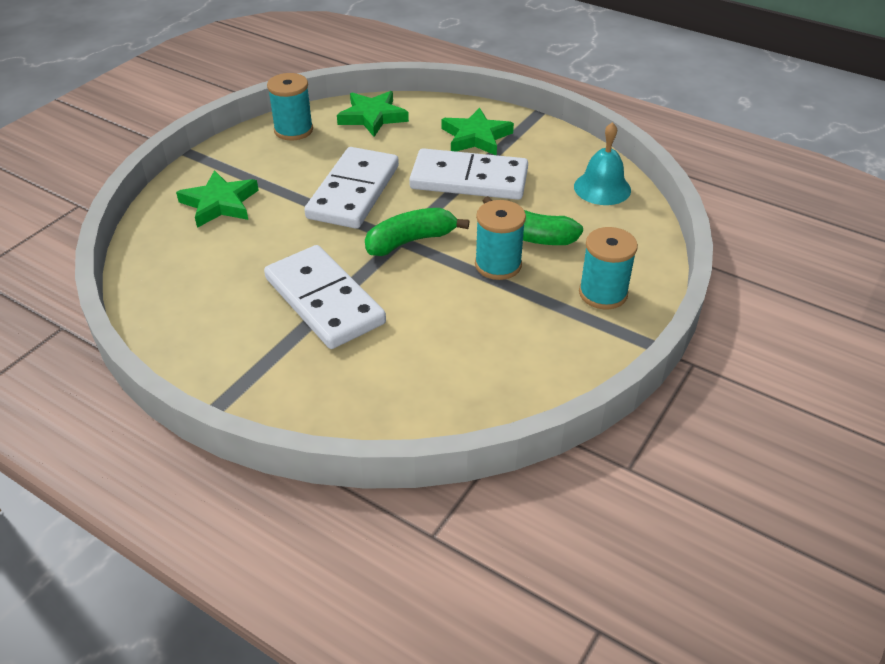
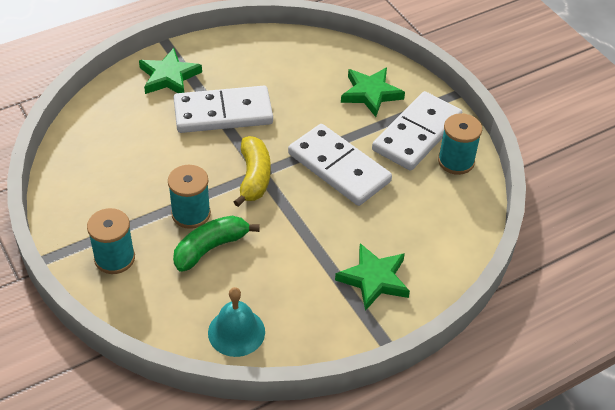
camera: 115 degrees right, 5 degrees up
(372, 117) = (451, 219): green star -> green star (169, 77)
(410, 241) = (254, 177): green banana -> yellow banana
(469, 179) = (310, 245): white domino -> white domino (417, 134)

